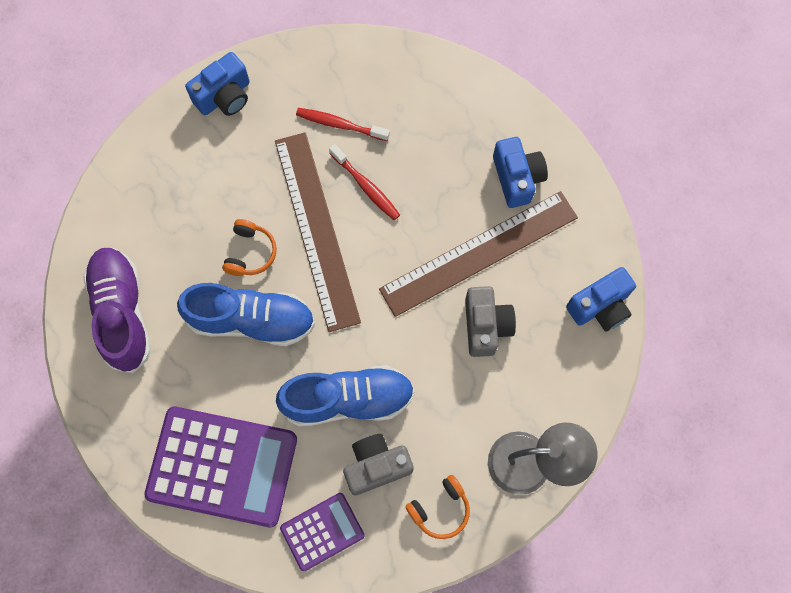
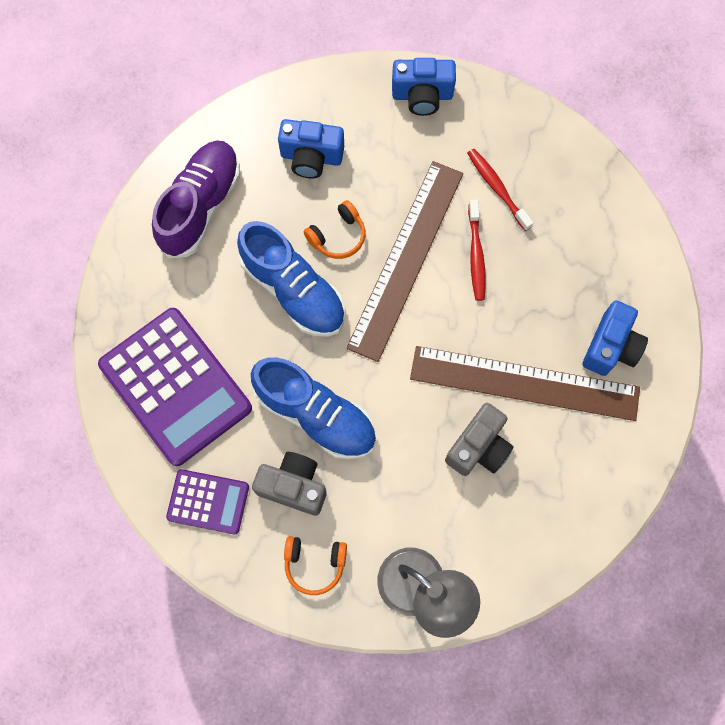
camera: 40 degrees right, 0 degrees up
(600, 307) = (591, 511): blue camera -> blue camera (311, 157)

